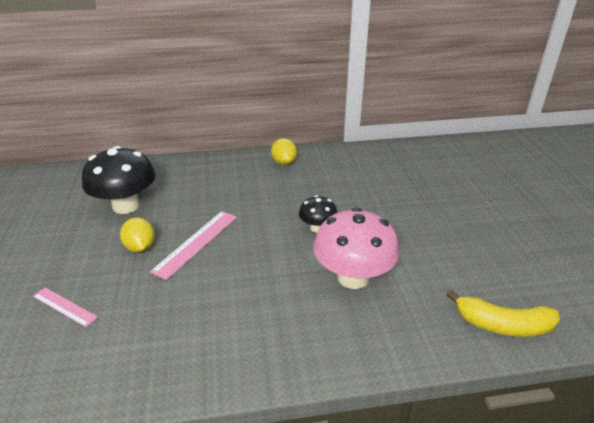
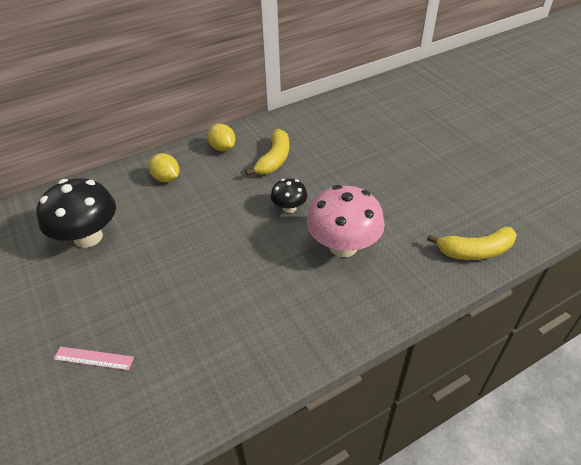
camera: 20 degrees left, 10 degrees up
(140, 247) = (132, 276): yellow lemon -> yellow lemon (166, 178)
(196, 243) = (185, 255): pink ruler -> none
(326, 183) = (274, 159): none -> yellow banana

